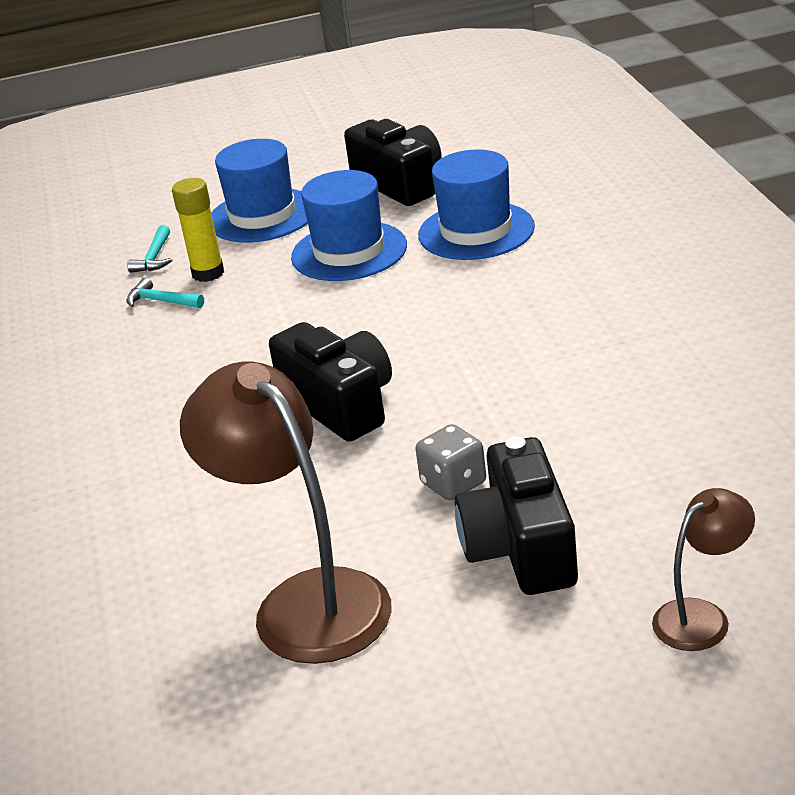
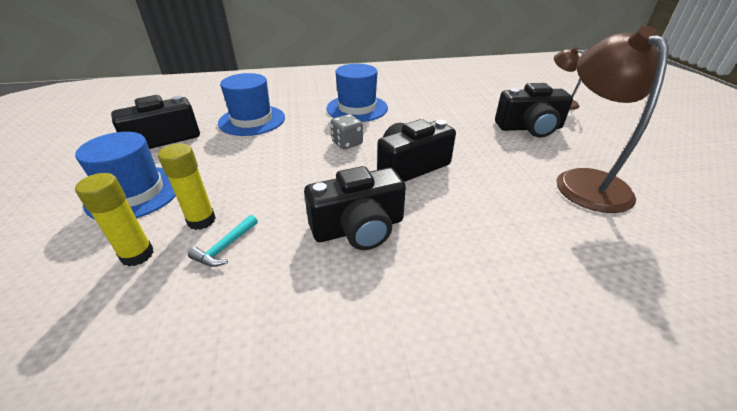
camera: 90 degrees left, 5 degrees up
(154, 257) = (137, 255): turquoise hammer -> yellow glue stick
(188, 380) = (358, 228): none -> black camera
(305, 601) = (585, 181): brown lamp -> brown lamp turned 120 degrees clockwise
(349, 251) = (233, 158): blue hat -> blue hat (357, 108)
(453, 483) = (485, 139): grey dice -> grey dice (347, 143)

